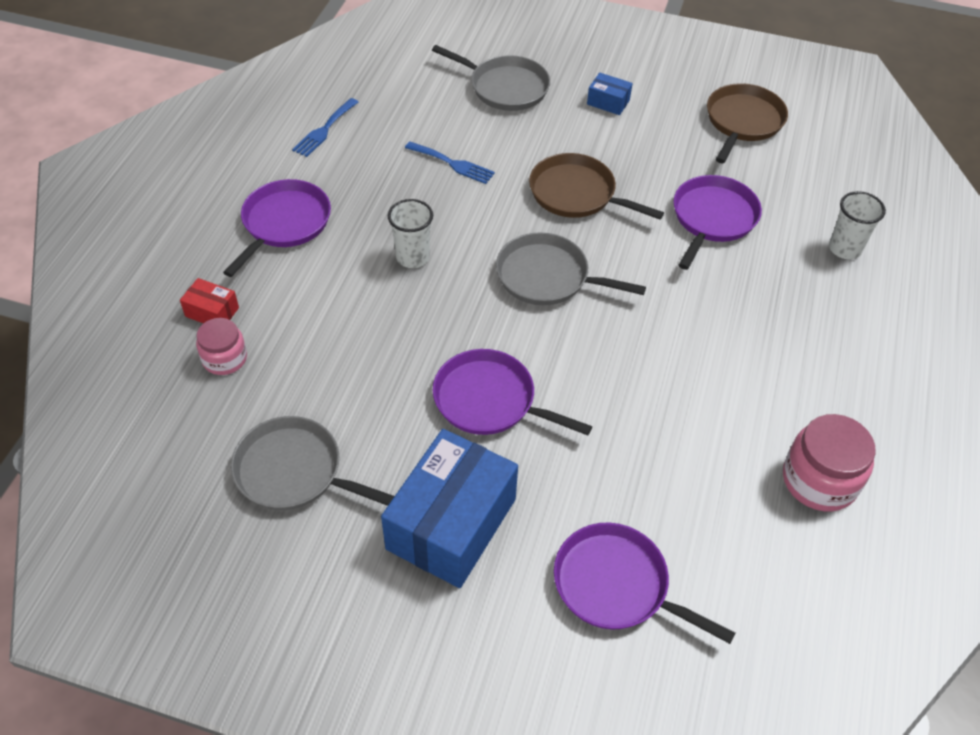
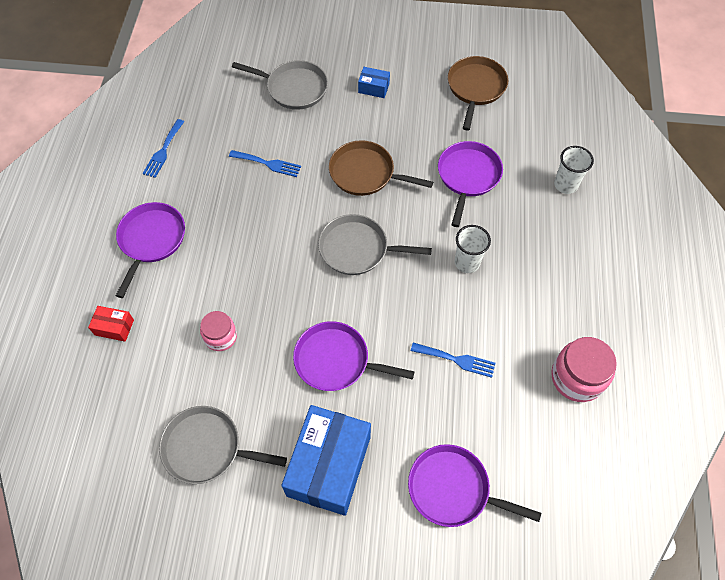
camera: 10 degrees left, 10 degrees up
(224, 358) = (133, 365): pink jar -> pink jar (220, 336)
(412, 257) = (255, 251): white cup -> white cup (467, 262)
(654, 428) = (456, 360): none -> blue fork

